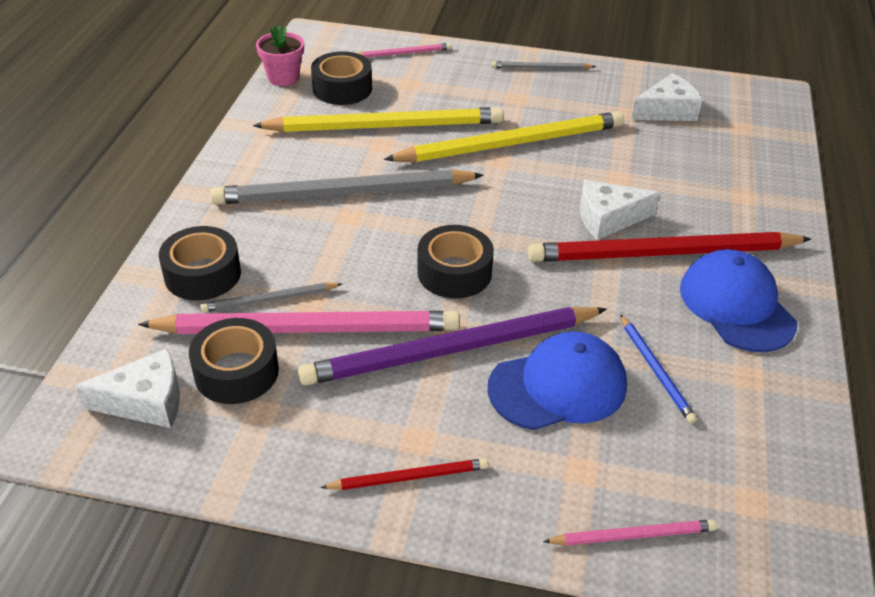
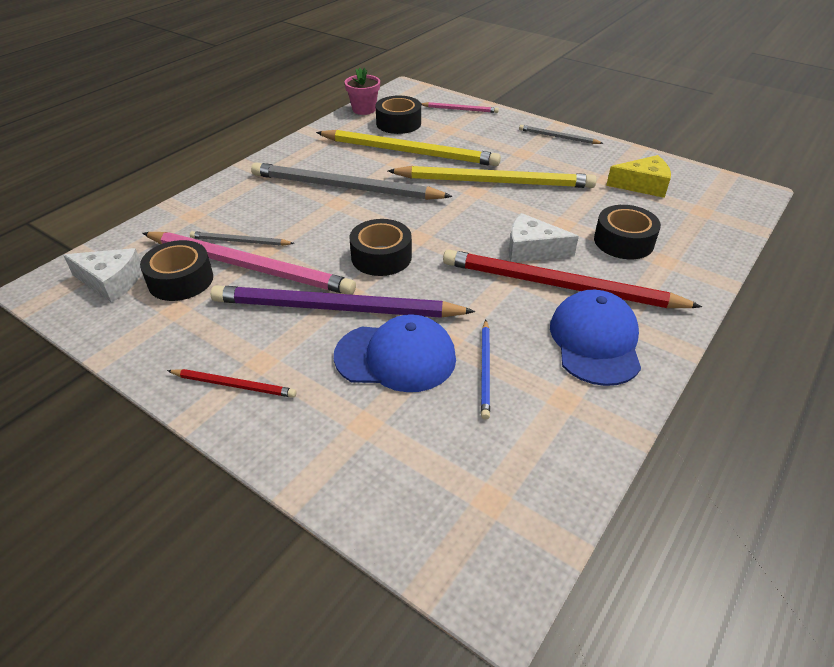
camera: 25 degrees right, 0 degrees up
(202, 274) = (211, 215): black tape -> black tape (623, 241)
(633, 535) = (367, 488): pink pencil -> none
(667, 111) = (642, 185): white cheese -> yellow cheese

